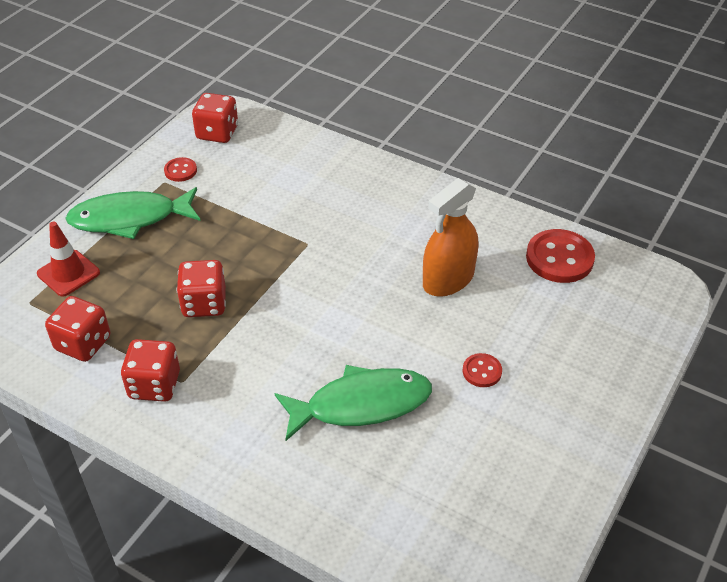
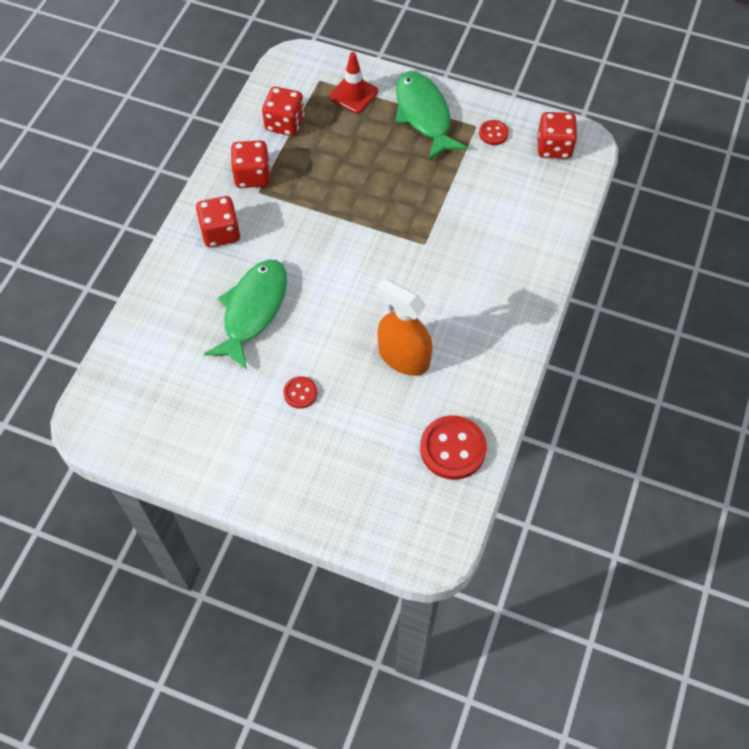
camera: 80 degrees right, 15 degrees up
(204, 303) = (339, 187): red dice -> red dice (220, 233)
(361, 404) = (253, 310): green fish -> green fish turned 135 degrees counterclockwise

